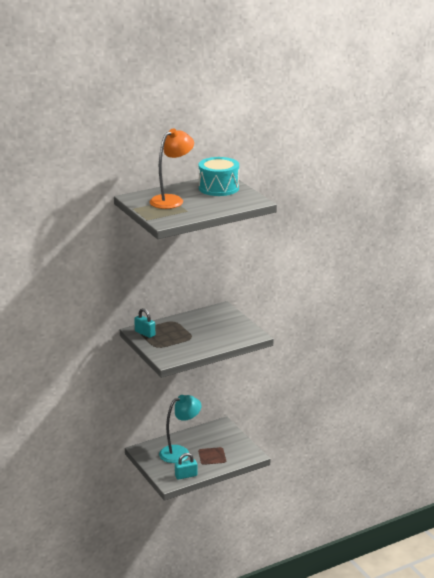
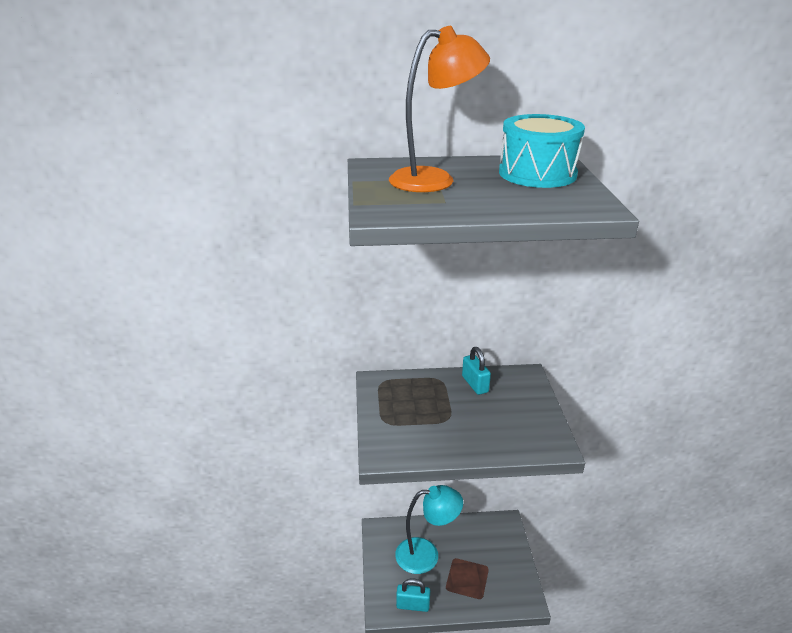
camera: 25 degrees right, 5 degrees up
(145, 333) = (384, 390): turquoise padlock -> turquoise padlock (475, 384)

